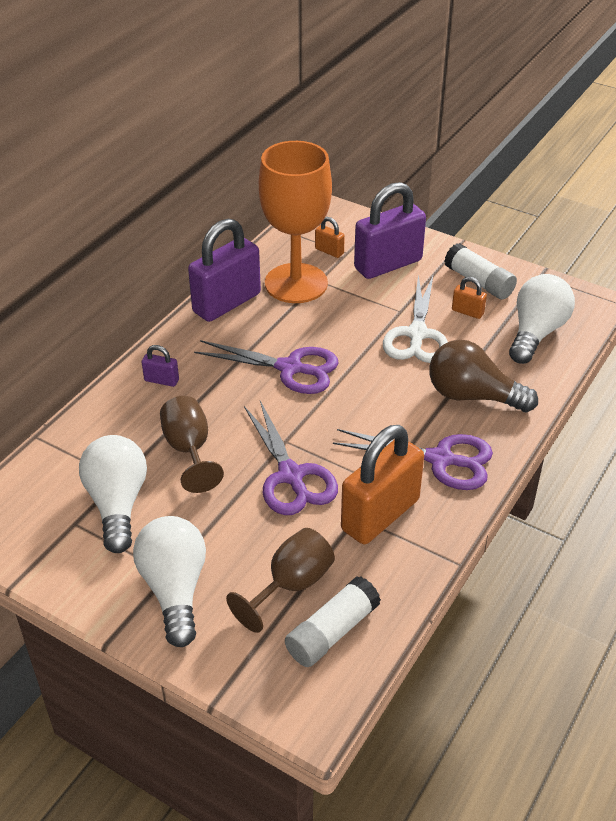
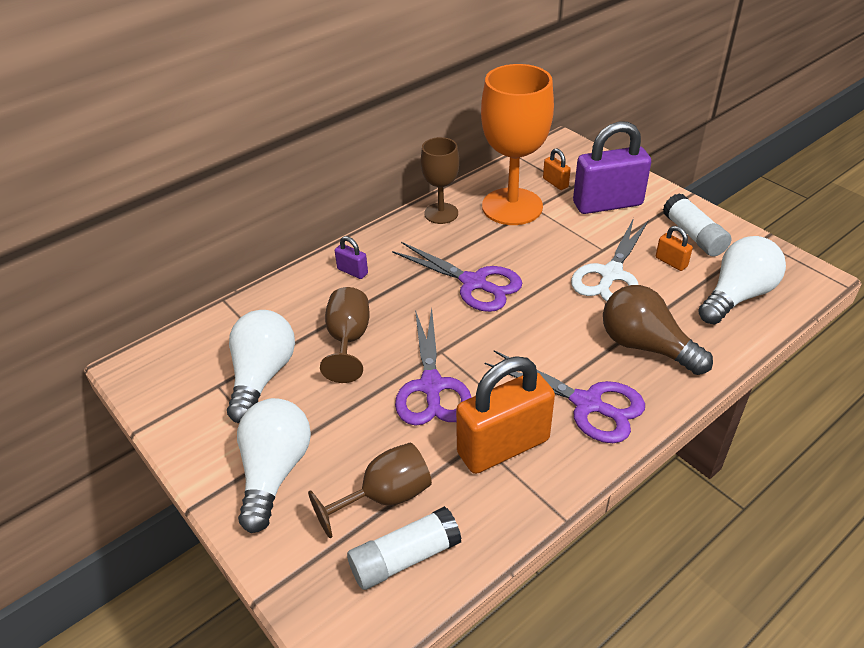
camera: 20 degrees right, 0 degrees up
(227, 303) = (441, 213): purple padlock -> brown goblet

